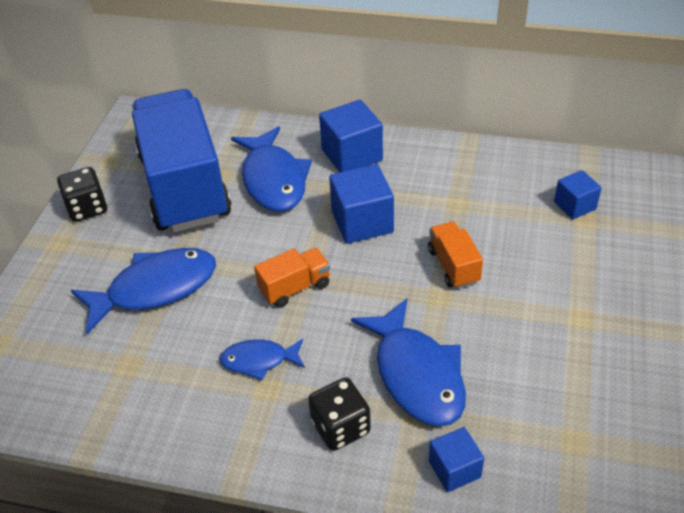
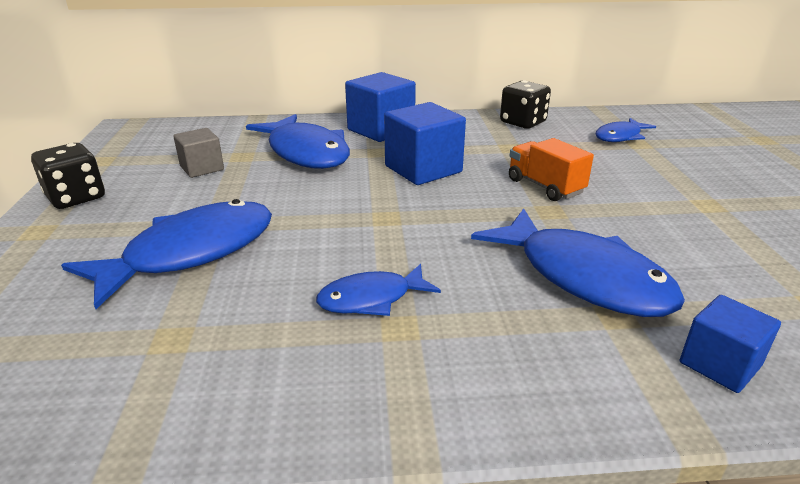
camera: 20 degrees left, 15 degrees down
(184, 186) = (202, 168): blue truck -> grey cube
(295, 287) = (379, 226): orange truck -> none
(340, 427) = (531, 349): black dice -> black dice (523, 122)
(574, 206) = (620, 136): blue cube -> blue fish

